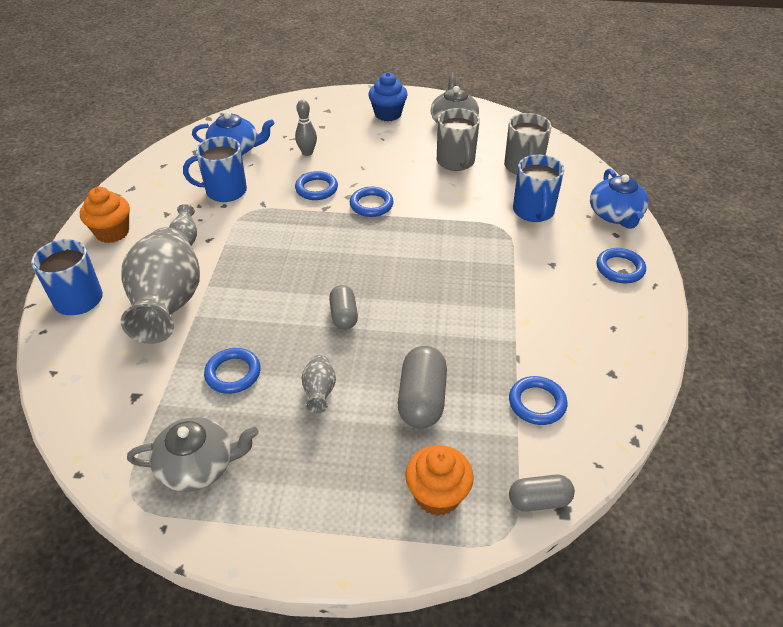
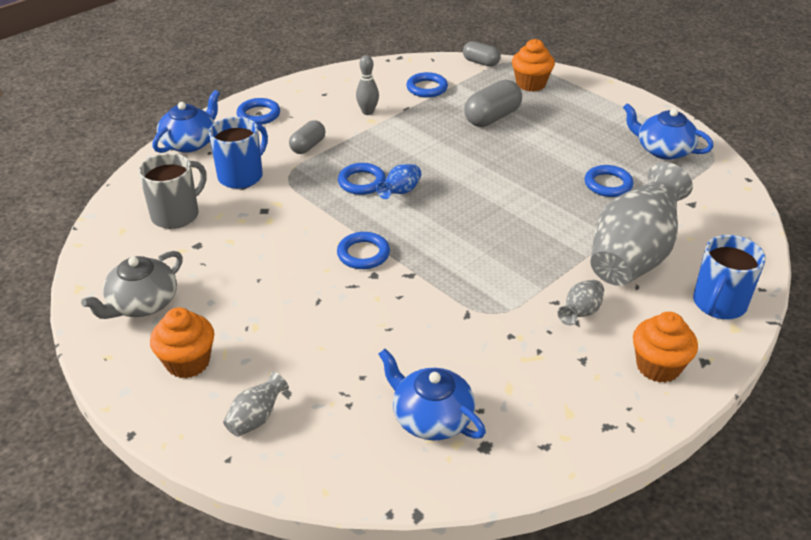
camera: 140 degrees left, 5 degrees down
(198, 465) = (663, 150): grey teapot -> blue teapot
(225, 191) = (495, 354): blue mug -> none
(307, 153) = (351, 357): grey bowling pin -> grey bowling pin (368, 112)
(316, 189) = (394, 301): blue ring -> blue ring (362, 182)
(319, 392) = (554, 148): grey vase -> grey vase (256, 418)
(344, 316) = (492, 180): grey capsule -> grey capsule (308, 146)
(388, 114) = (188, 362): blue cupcake -> orange cupcake
(405, 262) = (400, 192): none -> blue vase
(455, 162) = (222, 254): grey mug -> none

